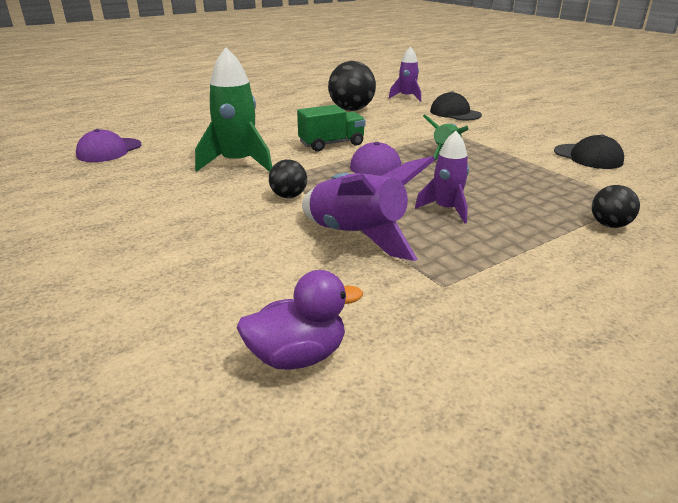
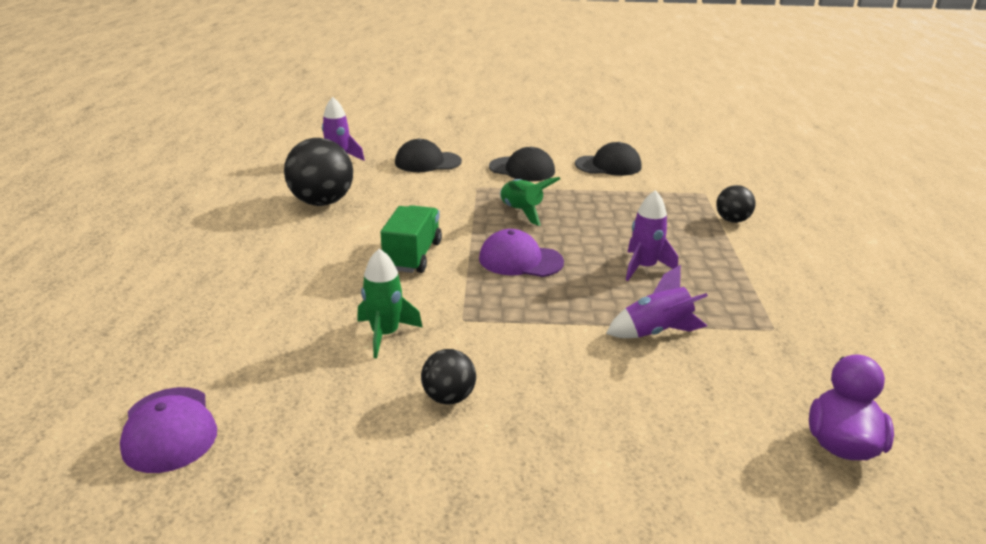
camera: 55 degrees left, 0 degrees up
(238, 163) = (385, 334): green rocket -> green rocket, size x0.61
(289, 196) = (524, 335): black ball -> black ball (449, 397)
(357, 236) = (656, 332): purple rocket -> purple rocket, size x0.61
(509, 136) = (522, 169): none -> black cap

